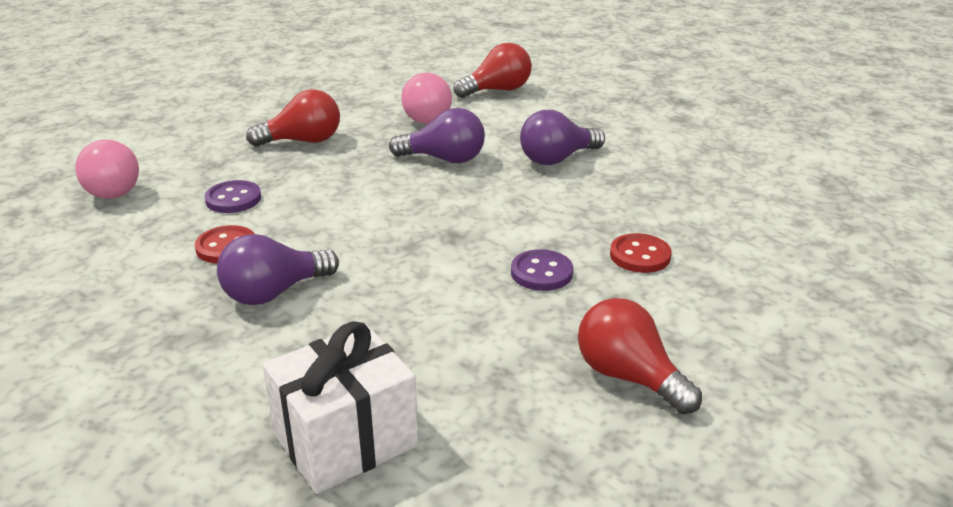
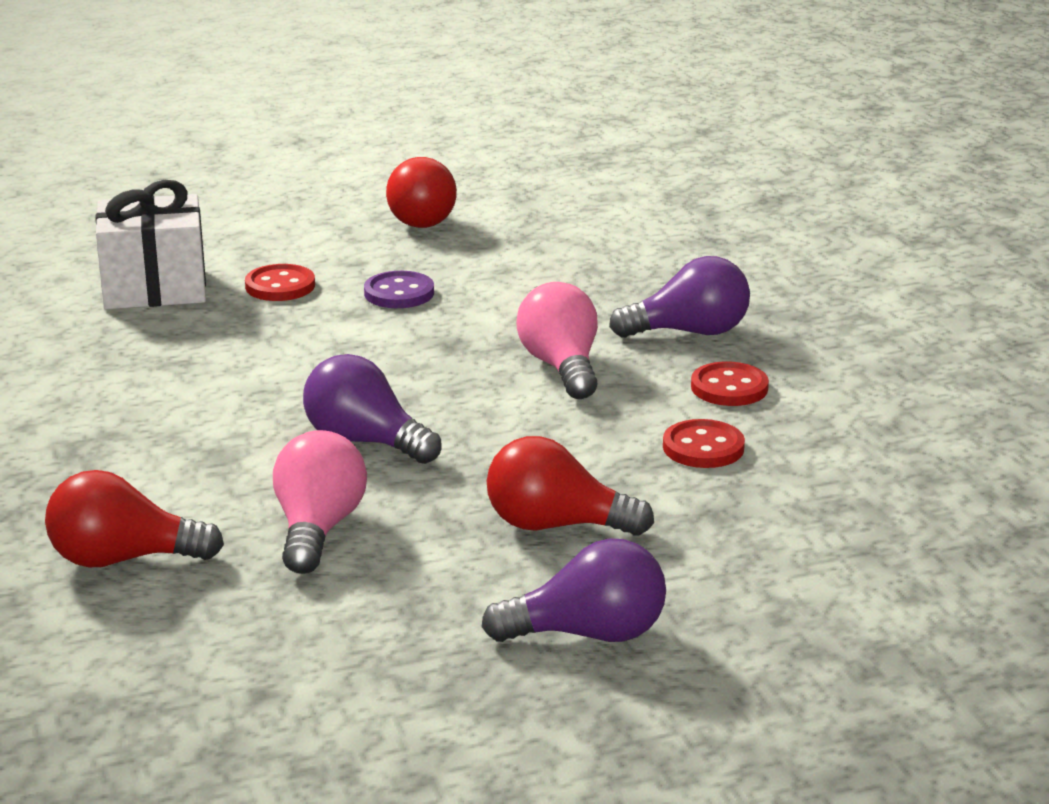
camera: 155 degrees left, 5 degrees down
(108, 189) = (887, 504): pink light bulb -> pink light bulb (561, 367)
(233, 199) = (703, 447): purple button -> red button
(345, 440) = (672, 231): white gift -> white gift (155, 288)
(557, 159) = (210, 406): purple light bulb -> purple light bulb (588, 634)

